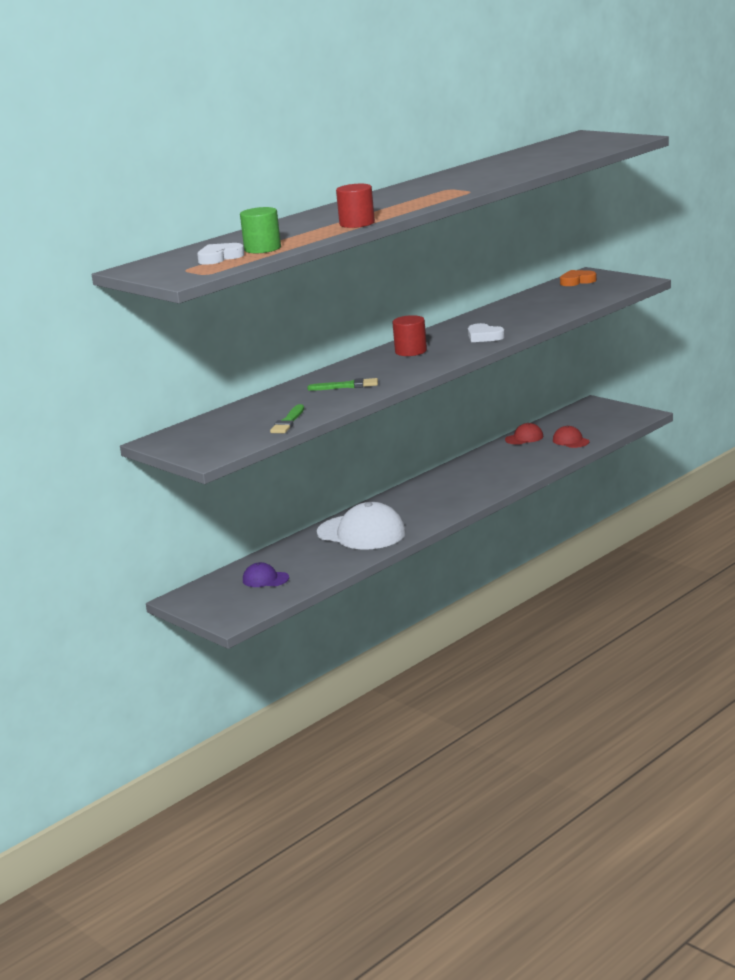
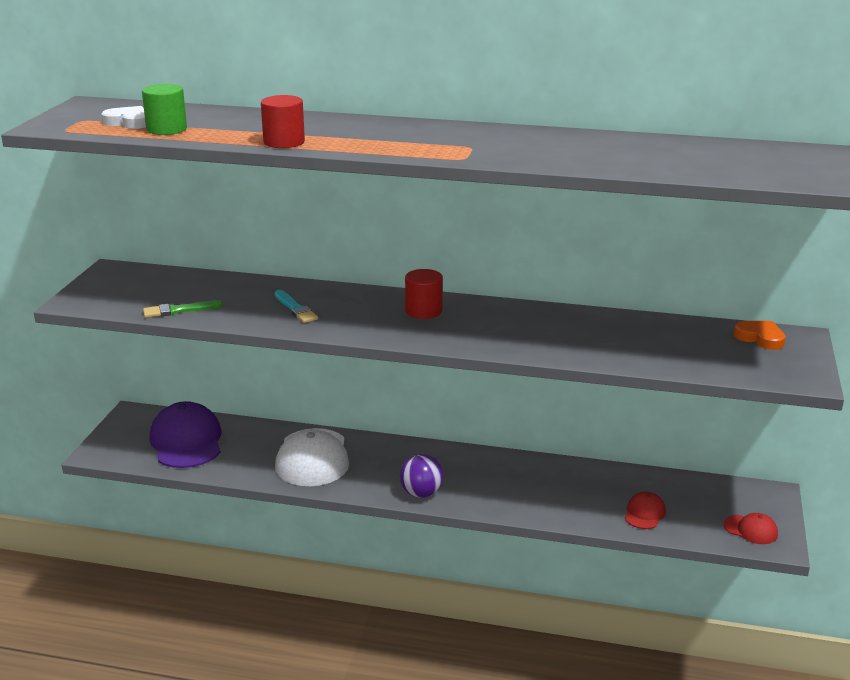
camera: 55 degrees right, 5 degrees up
(265, 579) = (186, 441): purple cap -> purple cap, size x2.05
(346, 386) = (295, 309): green brush -> turquoise brush
(461, 502) = (421, 493): none -> purple ball
(484, 337) = (501, 337): white heart -> none
(524, 438) = (624, 478): red cap -> red cap (751, 530)

